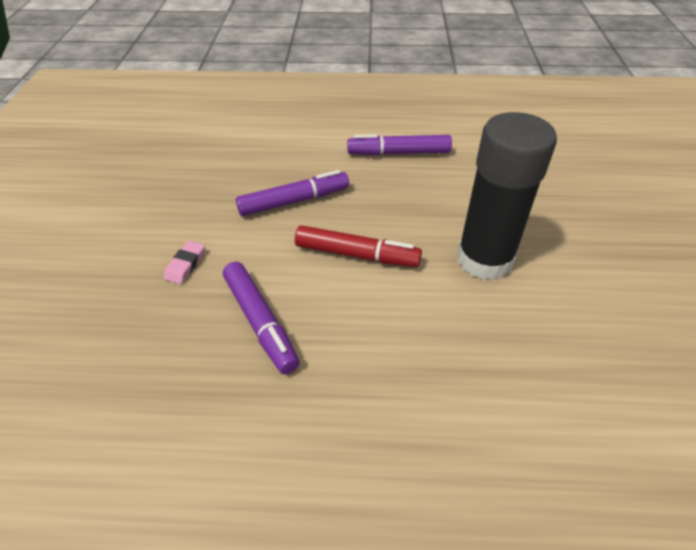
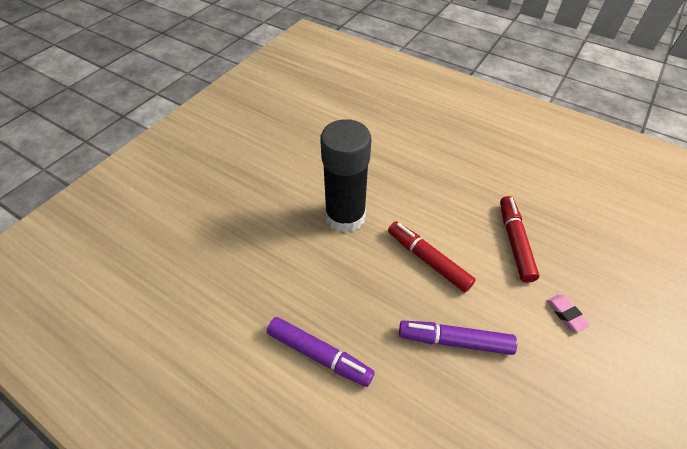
camera: 150 degrees left, 5 degrees up
(185, 265) = (566, 314): pink eraser -> pink eraser turned 75 degrees counterclockwise
(260, 322) = (514, 242): purple marker -> red marker

